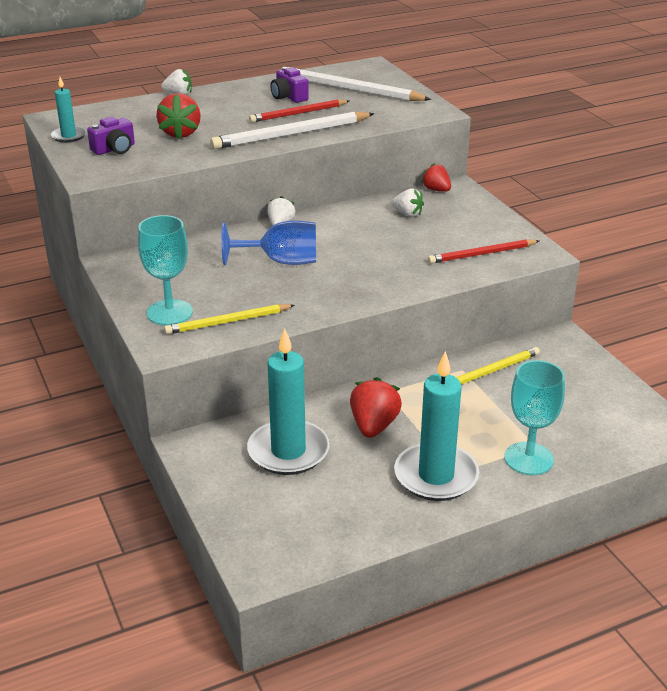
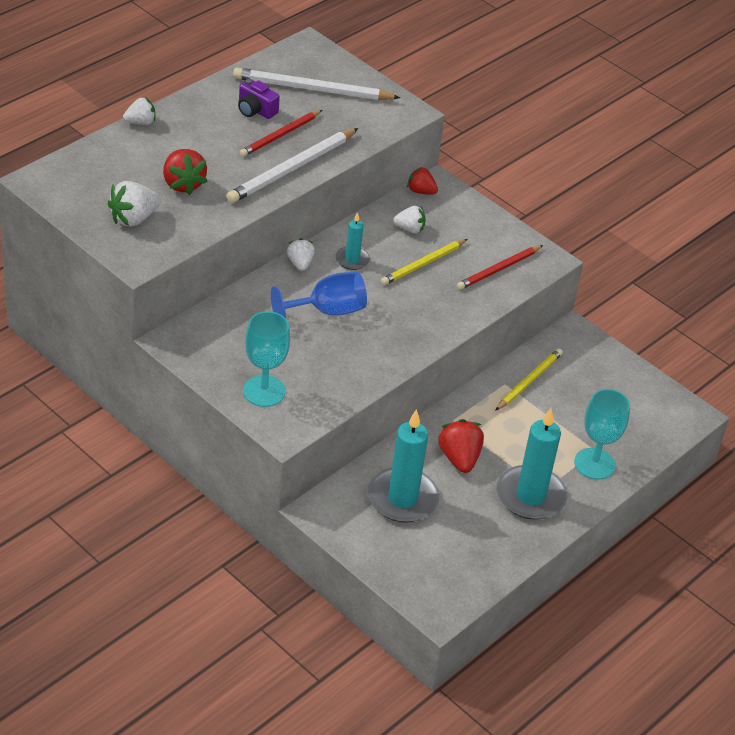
camera: 25 degrees left, 10 degrees up
(69, 136) = (73, 206): turquoise candle -> turquoise candle (352, 260)
(114, 149) = (133, 219): purple camera -> white strawberry
(228, 322) = (321, 392): yellow pencil -> yellow pencil (423, 264)

